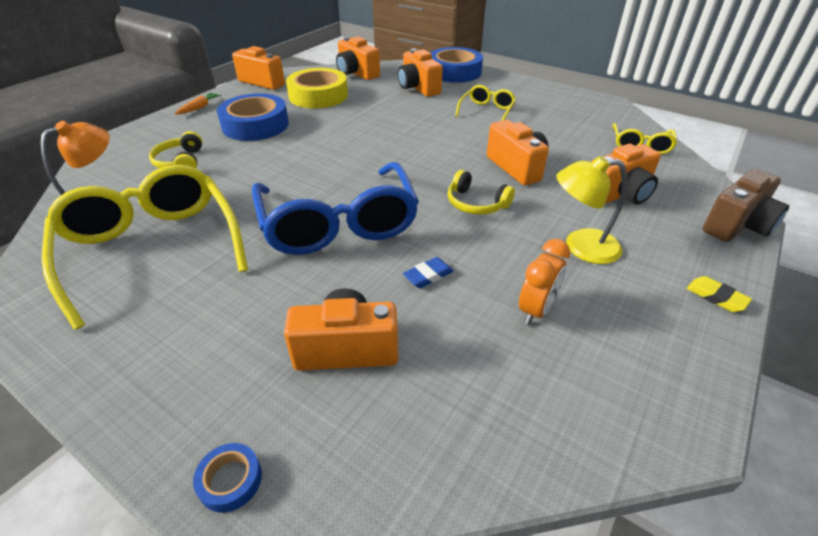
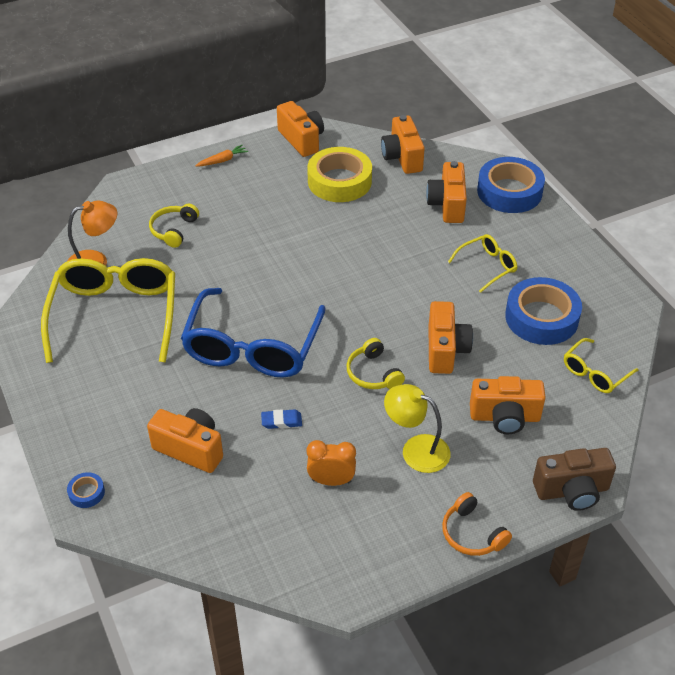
camera: 30 degrees right, 5 degrees up
(255, 125) = (257, 204): blue tape -> blue tape (541, 318)
(536, 310) = (331, 481): orange clock -> orange clock turned 150 degrees counterclockwise
(716, 297) = (472, 534): yellow eraser -> orange headphones

